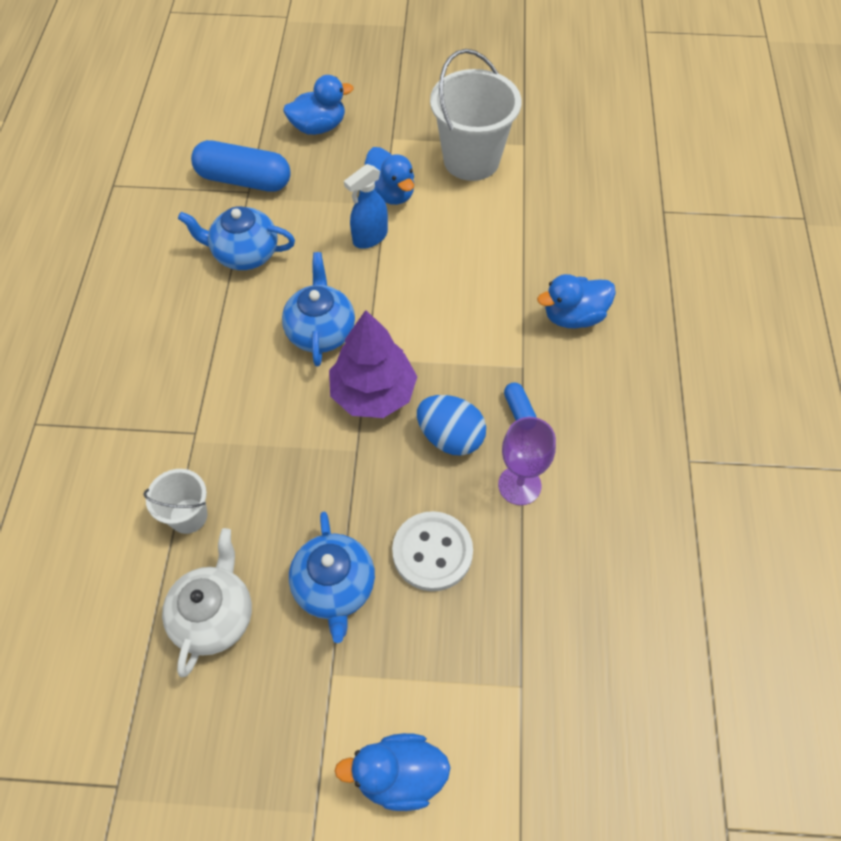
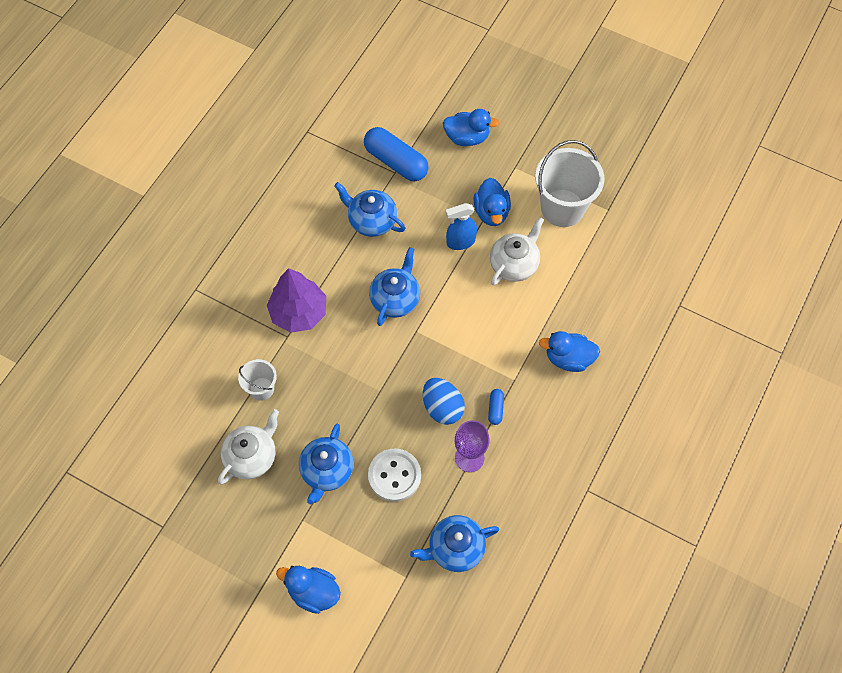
camera: 25 degrees right, 5 degrees up
(373, 393) = (408, 357): purple tree -> purple tree (298, 312)
(448, 238) = (514, 264): none -> white teapot
(566, 614) = (455, 548): none -> blue teapot

